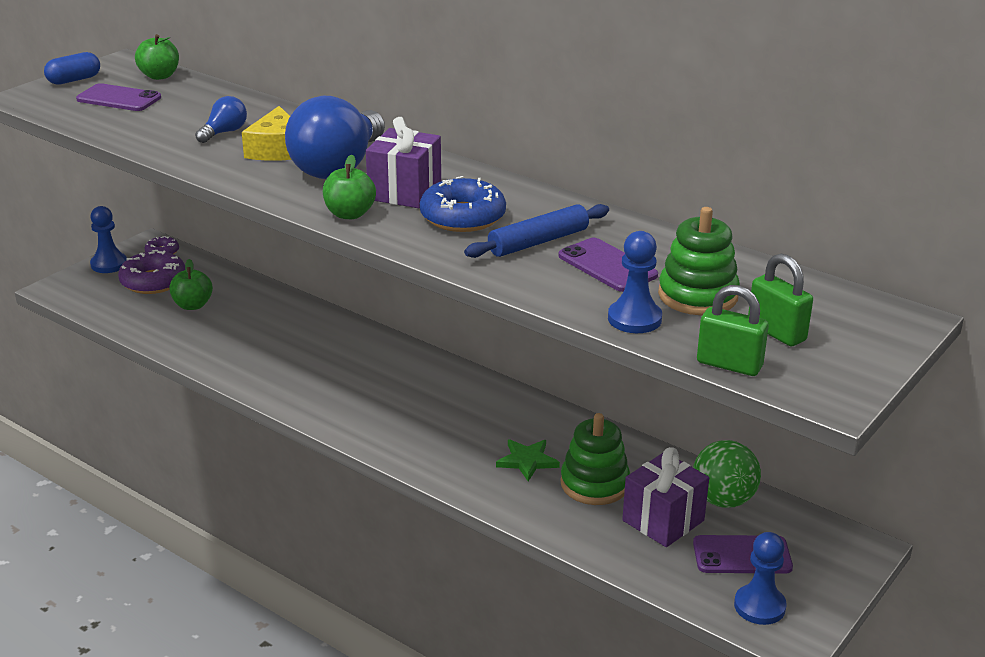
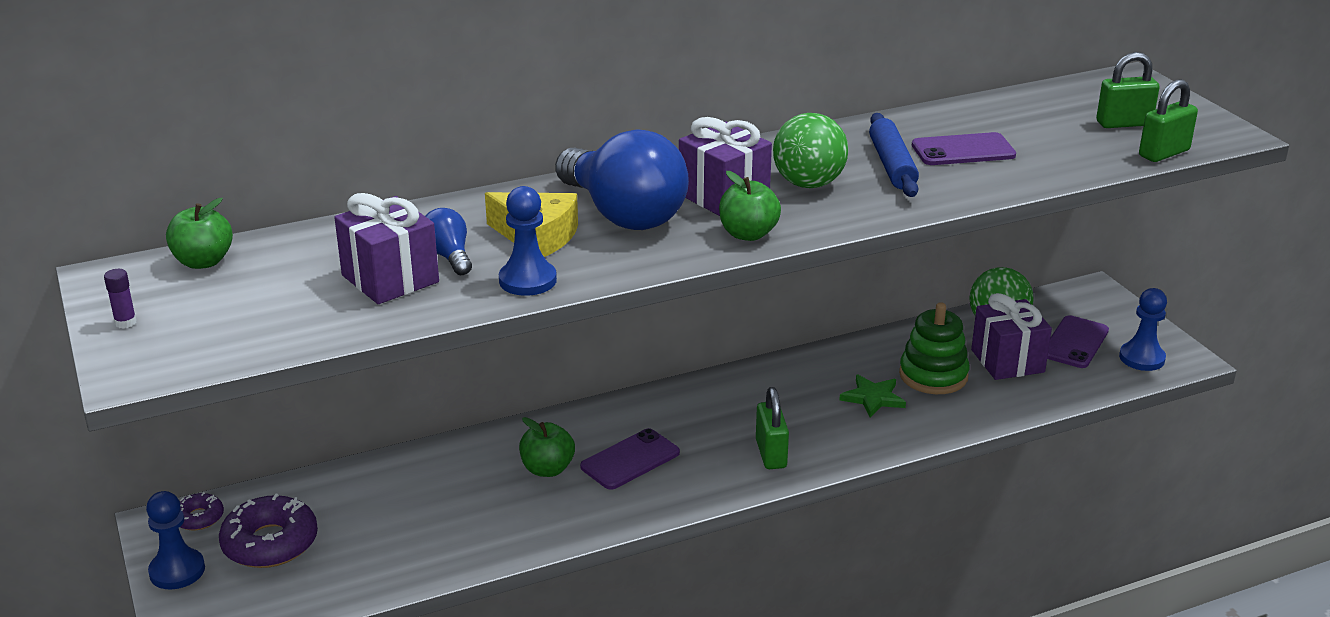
camera: 60 degrees left, 0 degrees up
(74, 80) = (125, 322): blue capsule -> purple glue stick
(119, 99) = (243, 302): purple phone -> purple phone (630, 460)
(179, 125) = (390, 279): none -> purple gift
(193, 305) = (367, 525): green apple -> green apple (547, 469)
(401, 433) = (771, 454): none -> green padlock
(462, 217) = (808, 184): blue donut -> green ball
(634, 319) = (1067, 166): blue pawn -> blue pawn (527, 280)
(697, 296) = (1044, 132): green stacking toy -> none

